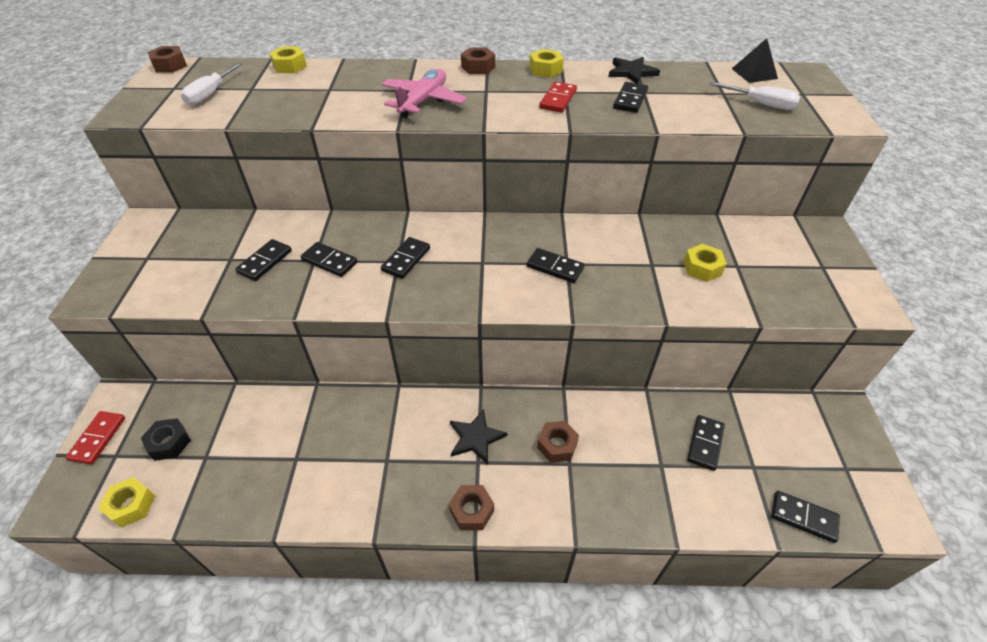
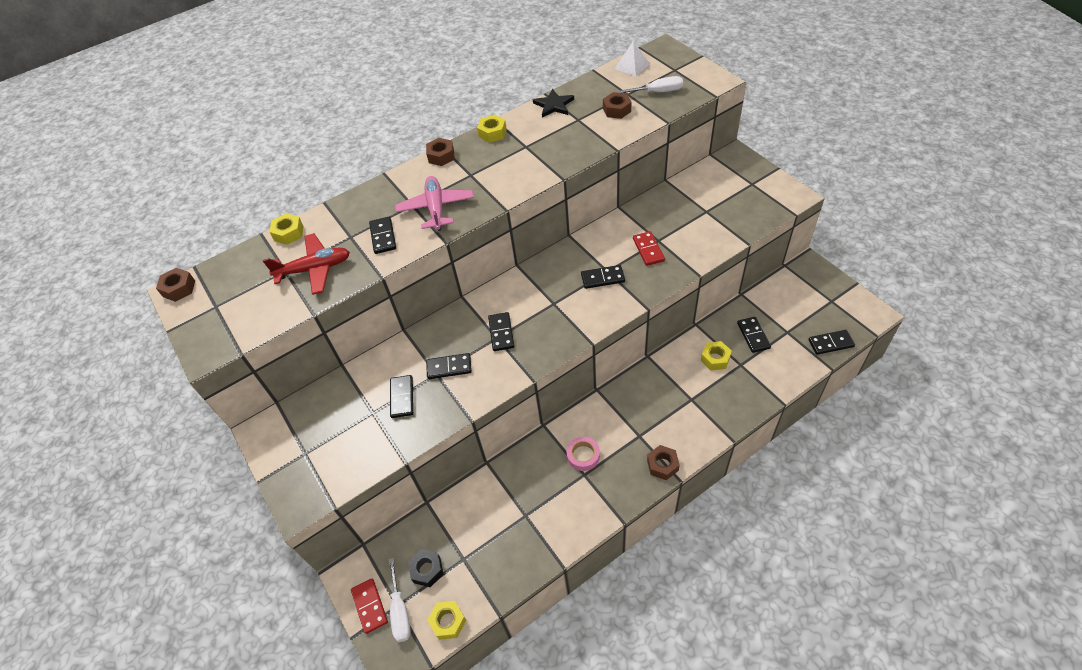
camera: 30 degrees left, 5 degrees up
(210, 94) = (257, 294): white screwdriver -> white screwdriver (400, 611)
(272, 98) = (314, 269): none -> red plane
(404, 441) = (583, 455): none -> pink tape
(475, 438) = (624, 422): black star -> none
(557, 445) = (675, 393): brown nut -> brown nut (616, 110)
(558, 99) = (528, 156): red domino -> red domino (648, 250)
(630, 100) = (575, 131): black domino -> black domino (383, 237)
(702, 268) = (688, 225): yellow nut -> yellow nut (715, 359)
(754, 73) = (632, 66): black pyramid -> white pyramid

